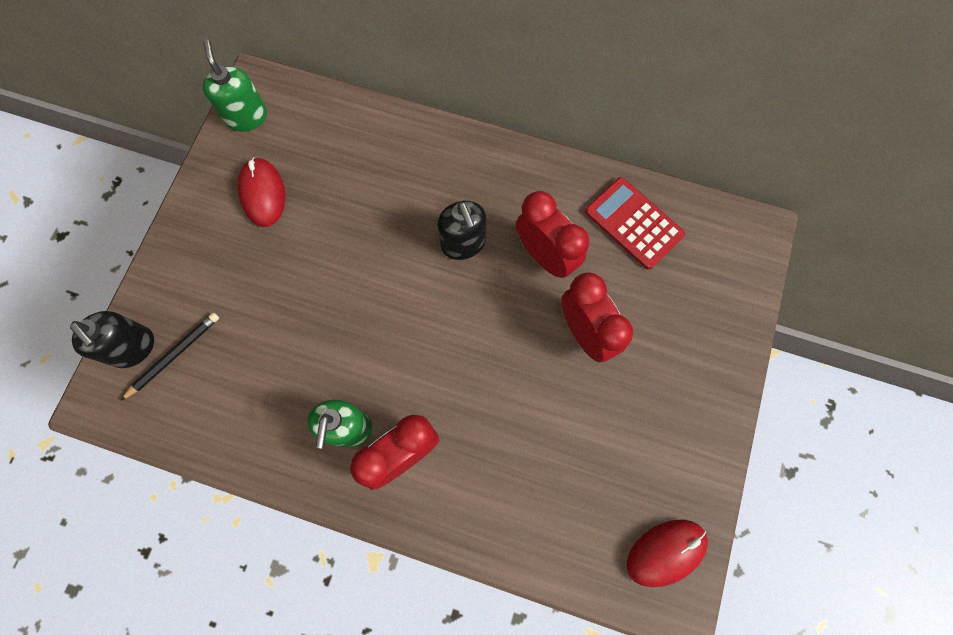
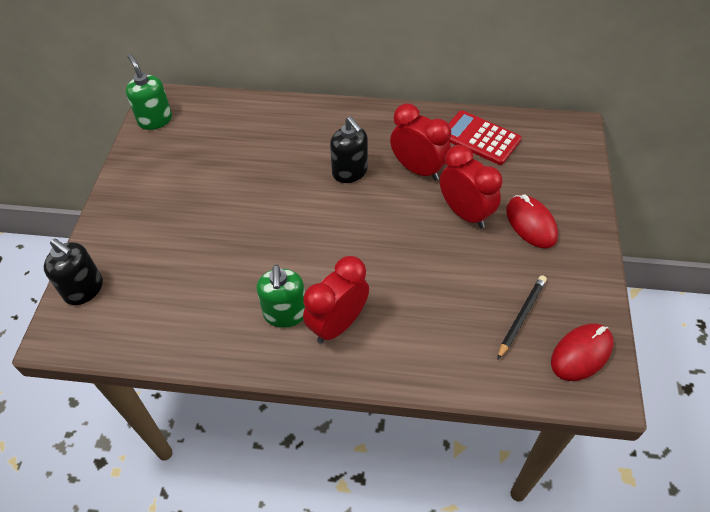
camera: 10 degrees left, 20 degrees down
(174, 355) = (122, 288): black pencil -> black pencil (522, 316)
(263, 194) = (178, 166): red mouse -> red mouse (531, 224)

